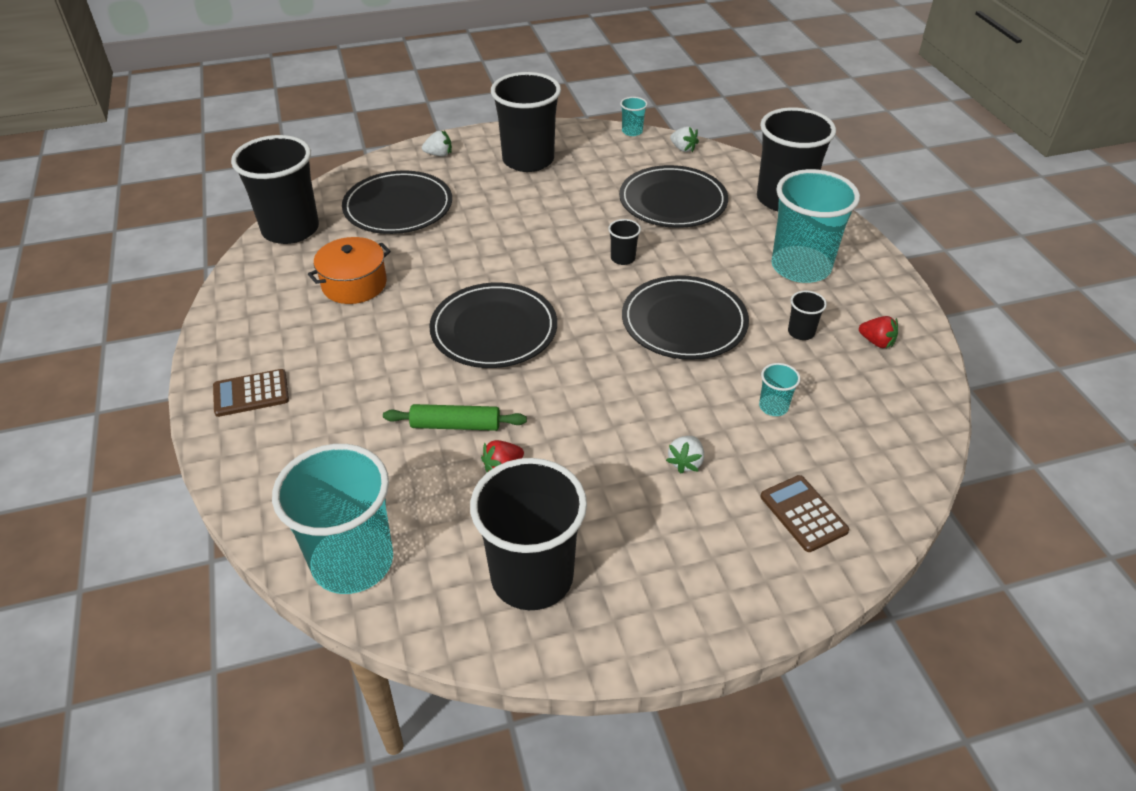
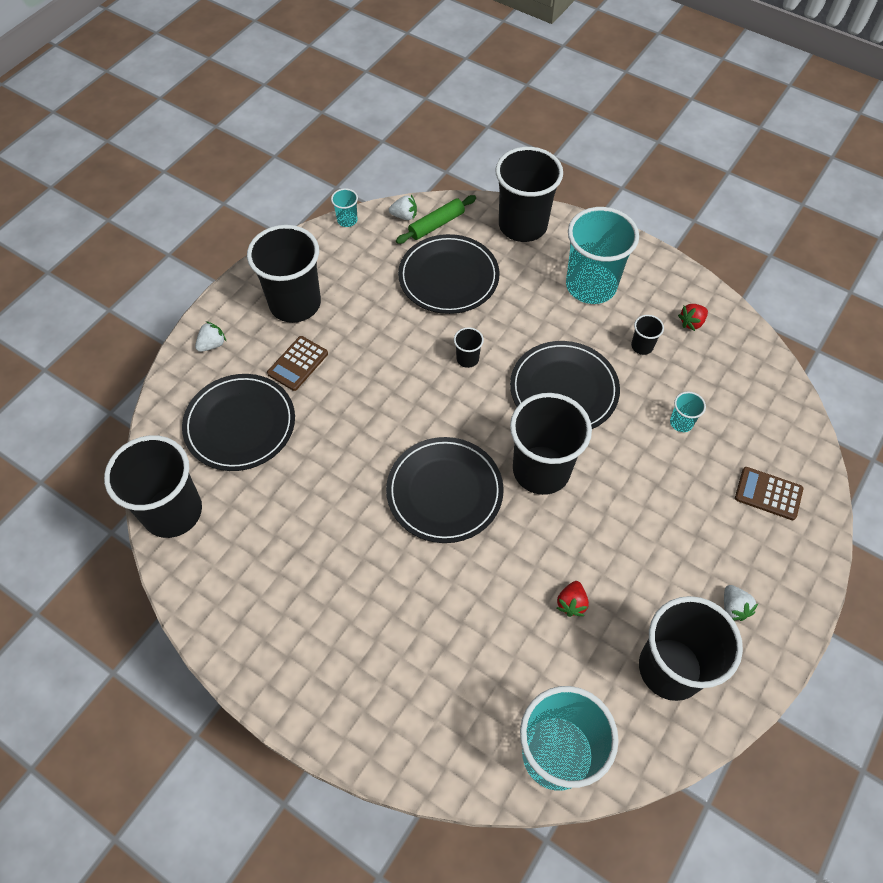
camera: 40 degrees left, 15 degrees up
(251, 393) = (330, 687): brown calculator -> brown calculator (298, 363)
(354, 284) = (292, 527): orange pot -> none
(455, 425) = (505, 594): green rolling pin -> green rolling pin (436, 224)
(594, 363) = (541, 470): none -> black cup
(685, 462) = (673, 508): white strawberry -> white strawberry (733, 607)
(876, 342) = (691, 322): red strawberry -> red strawberry turned 150 degrees clockwise

